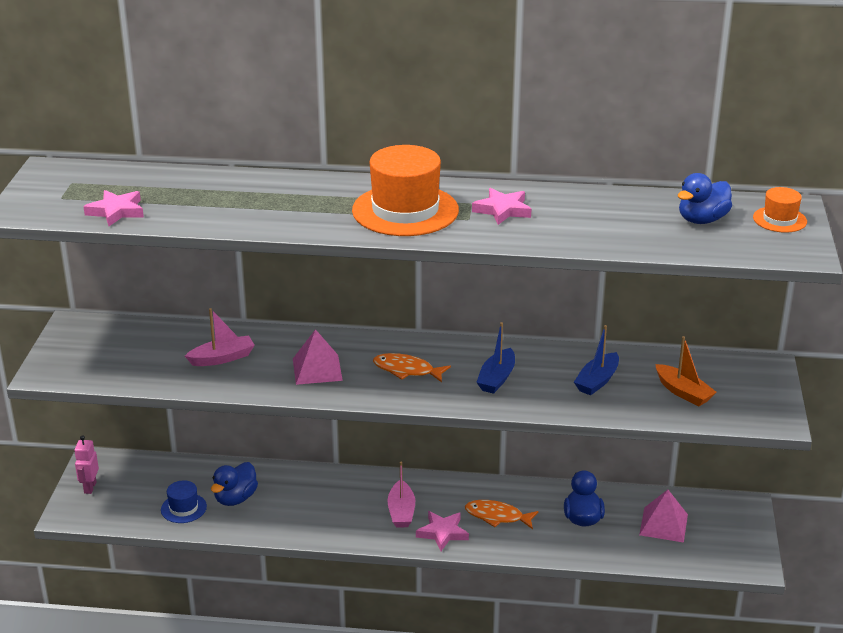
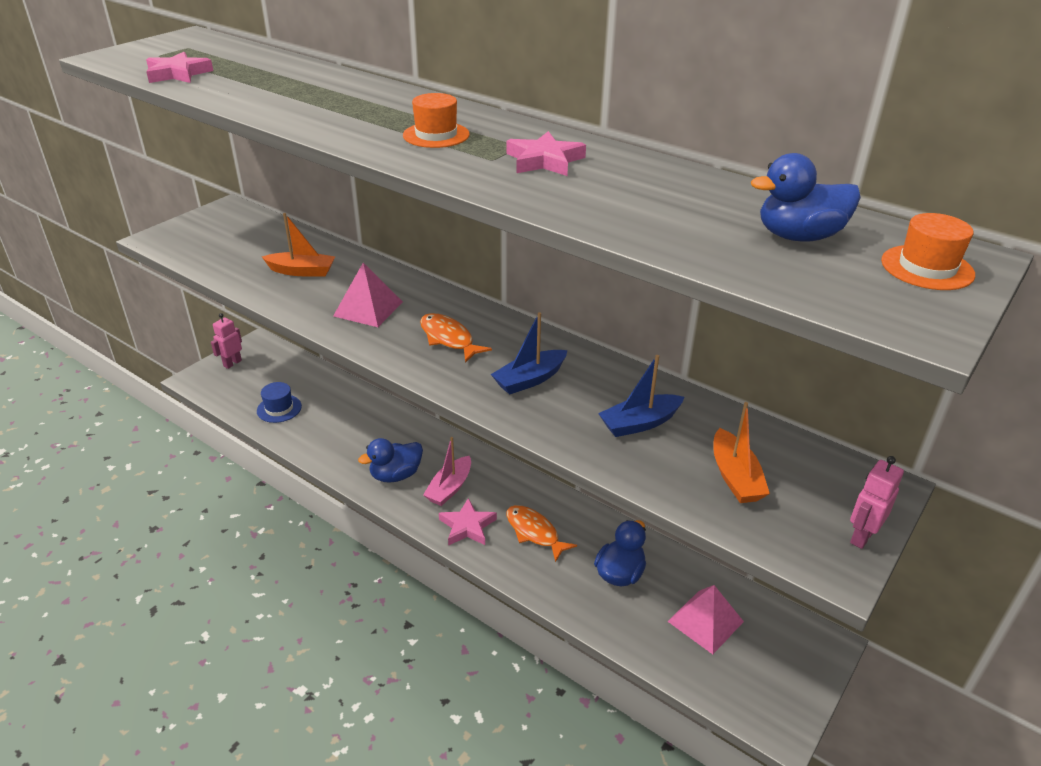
camera: 30 degrees right, 5 degrees up
(222, 358) = (302, 271): pink boat -> orange boat
(235, 498) = (326, 416): blue duck -> blue duck (396, 475)
(405, 210) = (436, 135): orange hat -> orange hat, size x0.49
(777, 399) = (861, 536): none -> pink robot

